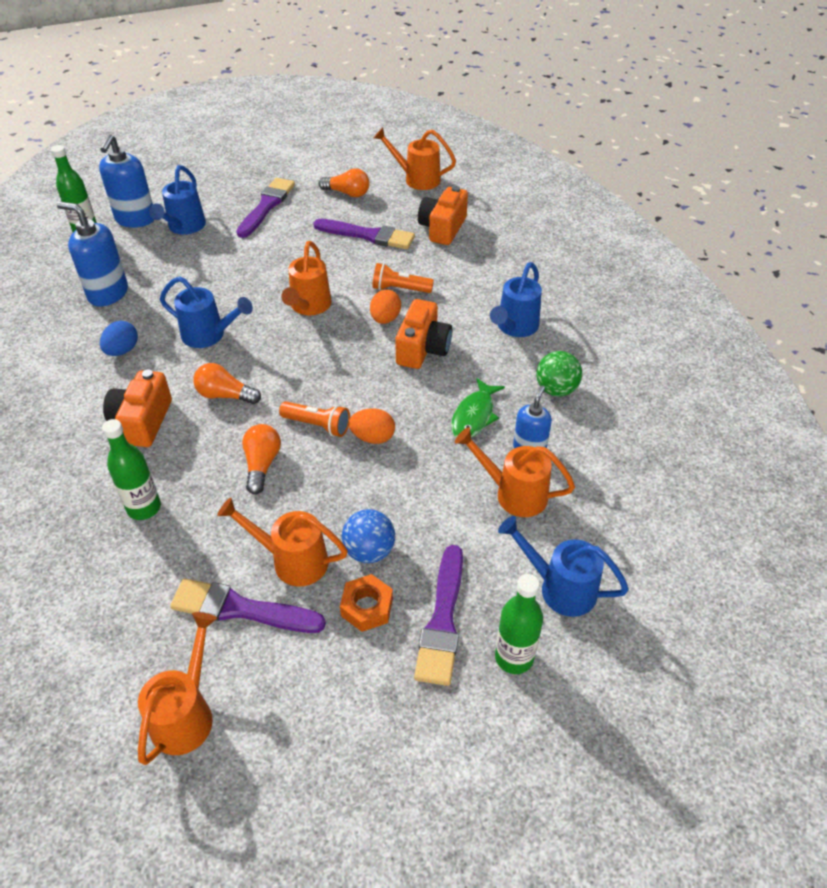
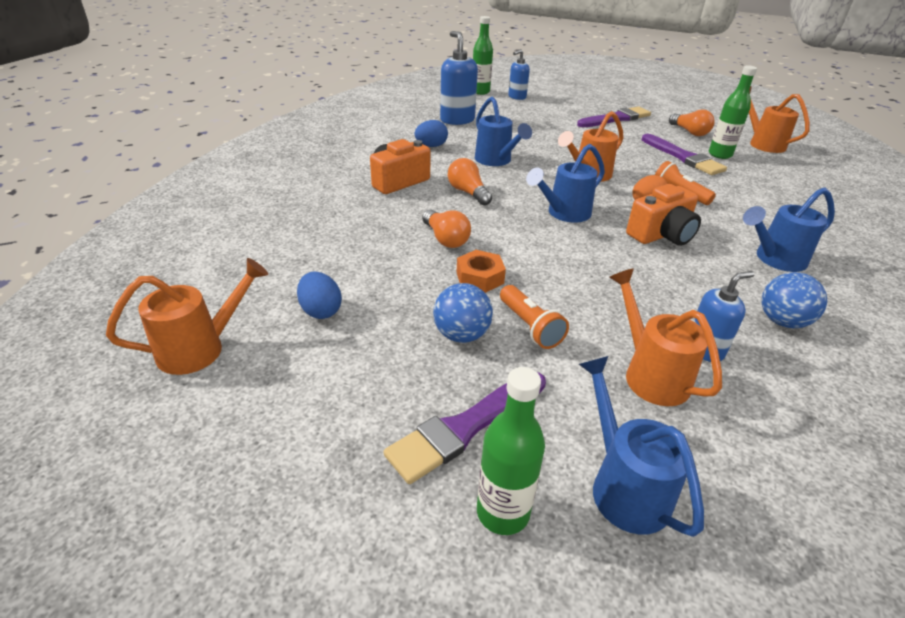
camera: 40 degrees right, 10 degrees down
(135, 219) = (517, 97): blue soap dispenser -> blue soap dispenser, size x0.62
(144, 508) = (339, 221): green bottle -> green bottle (720, 155)
(184, 227) = (544, 109): blue watering can -> blue watering can (564, 213)
(241, 609) = (321, 311): purple brush -> blue egg
(262, 464) = (445, 239): orange light bulb -> orange light bulb turned 105 degrees clockwise
(292, 560) = (394, 305): orange watering can -> none
(317, 425) = (515, 238): orange flashlight -> orange flashlight (530, 326)
(367, 607) = (412, 371): orange nut -> orange nut (480, 277)
(373, 437) = (553, 266): orange egg -> none
(442, 228) = (759, 176): orange camera -> none
(474, 416) = (666, 298): green fish -> none
(556, 389) = (782, 321): green ball -> blue ball

